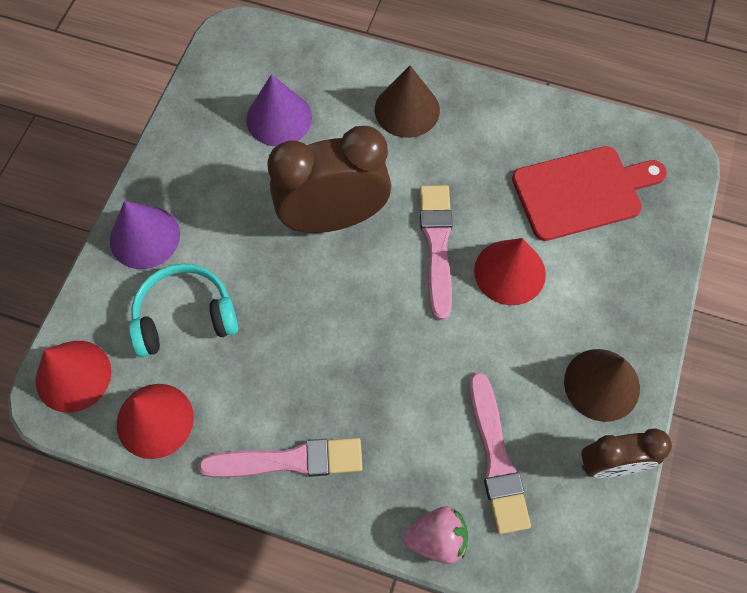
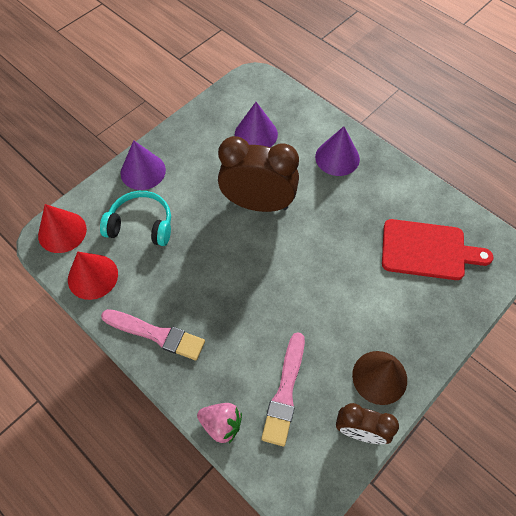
camera: 25 degrees right, 5 degrees down
(407, 110) = (337, 157): brown cone -> purple cone
(437, 245) = (314, 245): pink brush -> none
(509, 272) = (353, 280): red cone -> none

